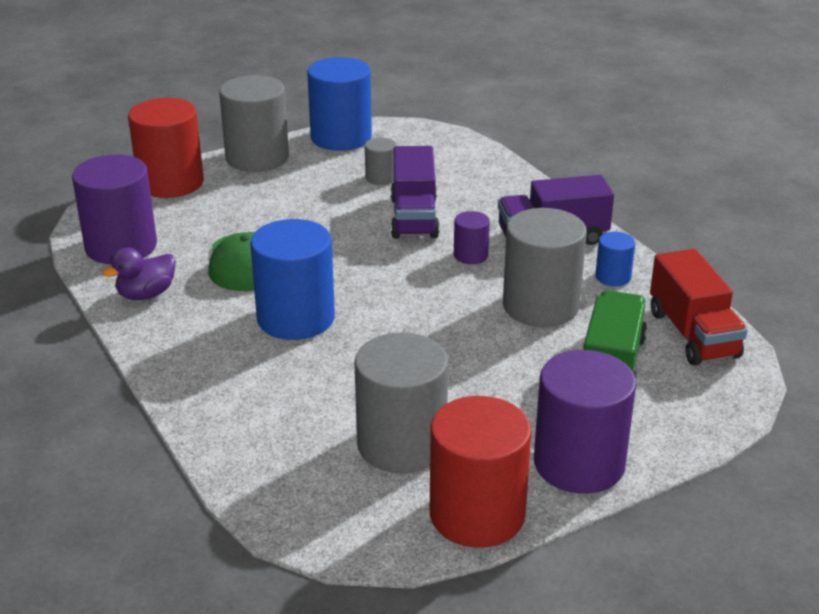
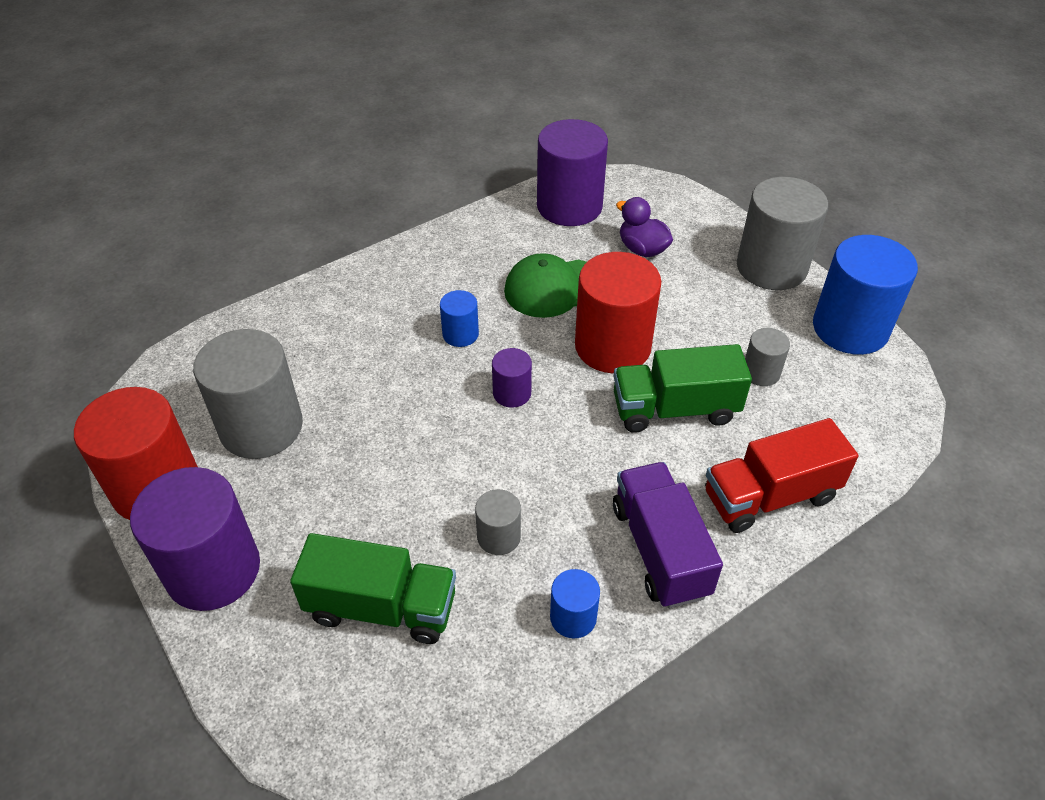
camera: 85 degrees right, 15 degrees up
(146, 294) = (492, 235): purple duck -> purple duck (642, 249)
(171, 183) = (696, 216): red cylinder -> red cylinder (612, 346)
(296, 318) = (460, 334): blue cylinder -> blue cylinder, size x0.48
(414, 217) = (675, 409): purple truck -> green truck
(470, 255) = (599, 466): purple cylinder -> purple cylinder (512, 393)
(540, 306) = (499, 537): grey cylinder -> grey cylinder, size x0.48
(693, 334) = (446, 706): red truck -> red truck (770, 496)

